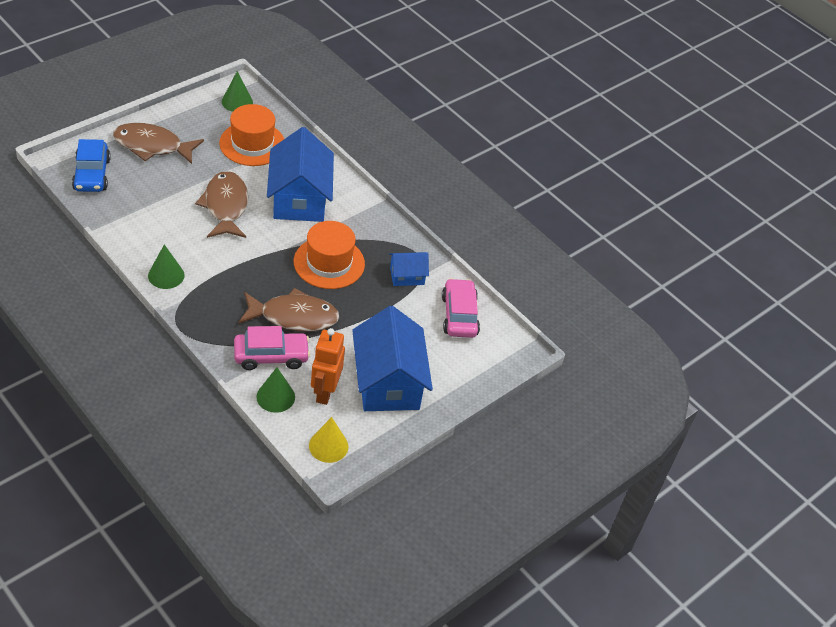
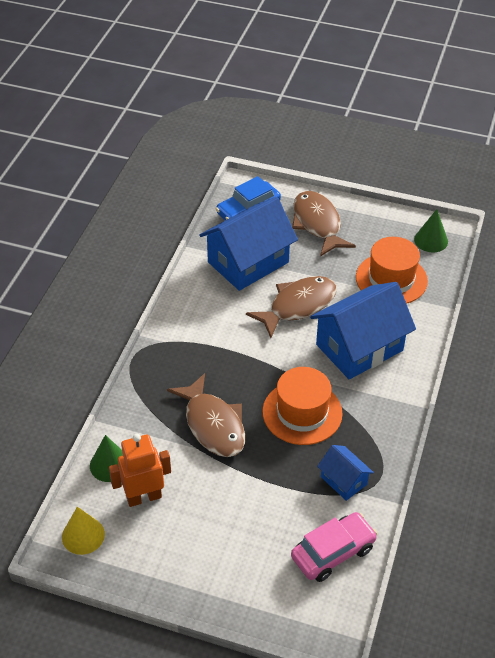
camera: 65 degrees right, 0 degrees up
(166, 275) = (182, 316): green cone -> none
(271, 356) = (153, 435): pink car -> none
(388, 382) = (194, 540): blue house -> blue house (248, 262)

